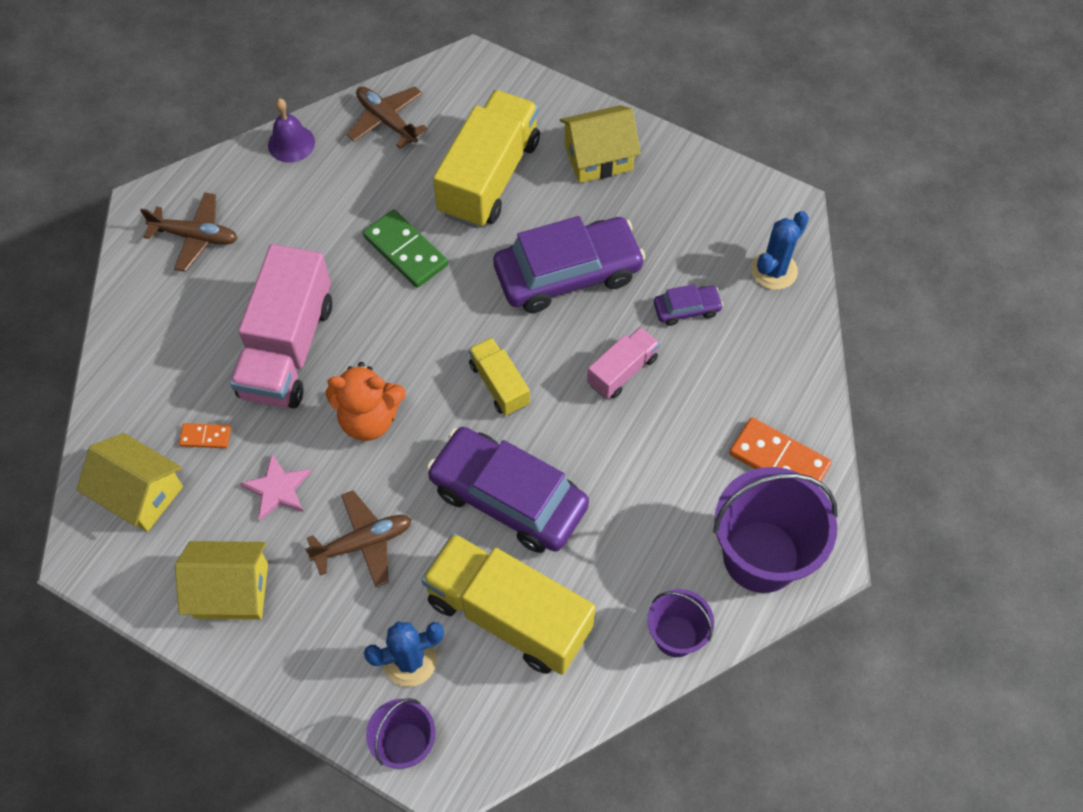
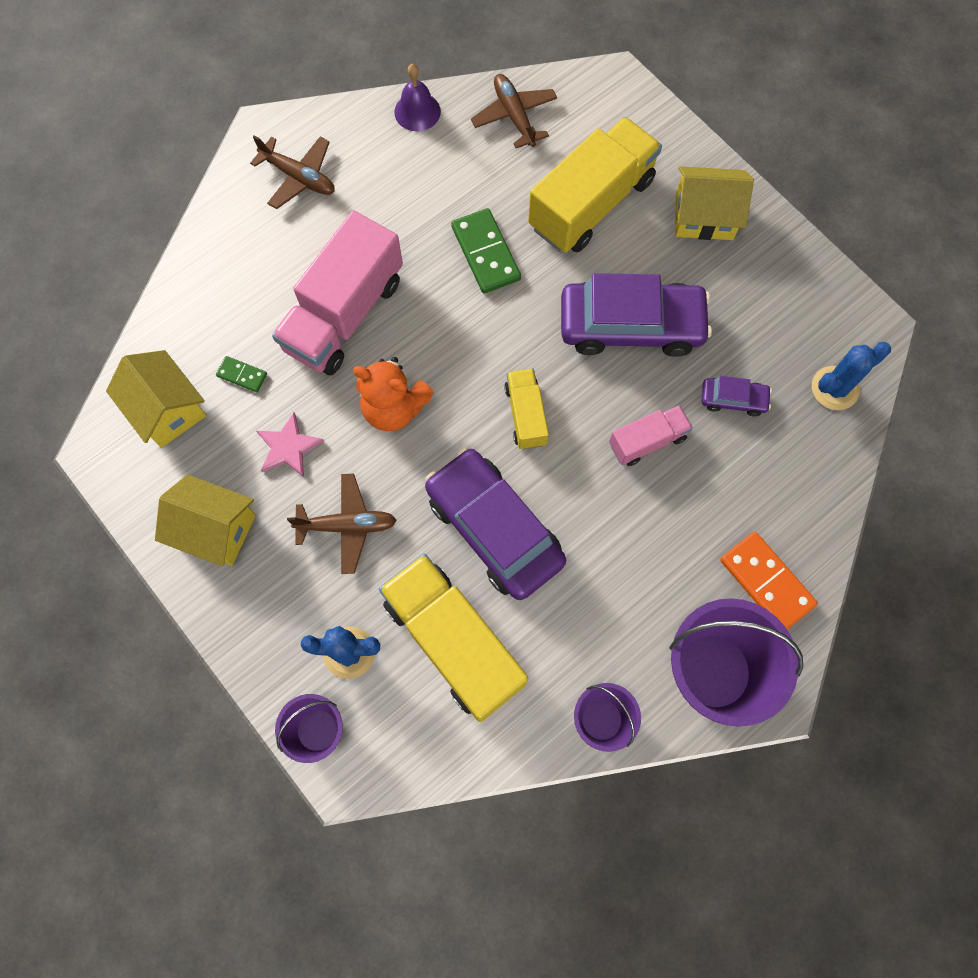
camera: 20 degrees right, 10 degrees up
(205, 437) = (242, 375): orange domino -> green domino

